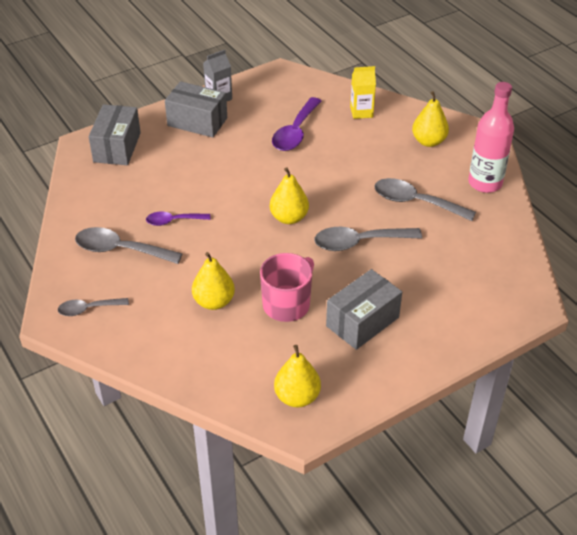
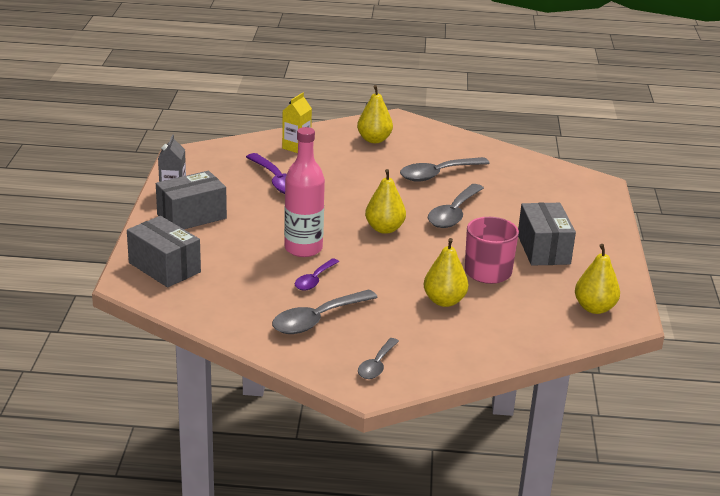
camera: 55 degrees left, 15 degrees down
(485, 183) = (452, 142): pink bottle -> pink bottle (303, 249)

